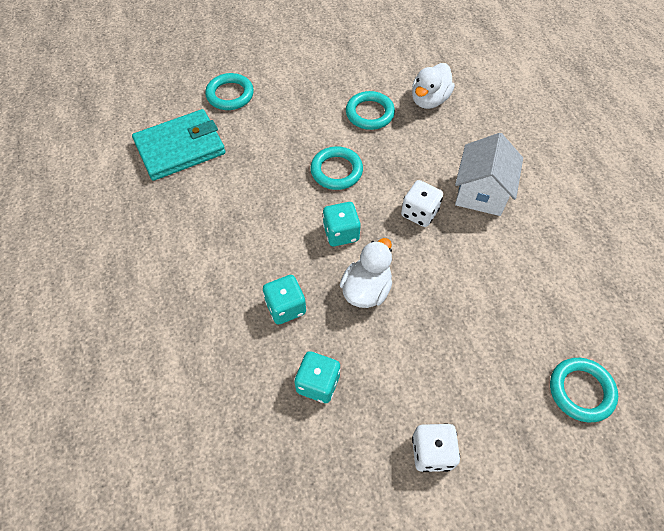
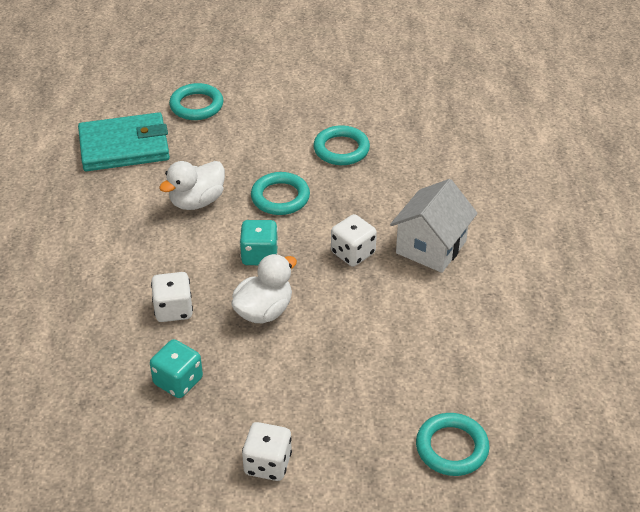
camera: 15 degrees right, 15 degrees down
(286, 307) = (173, 309): turquoise dice -> white dice
(429, 100) = (414, 147): white duck -> white duck (197, 201)

